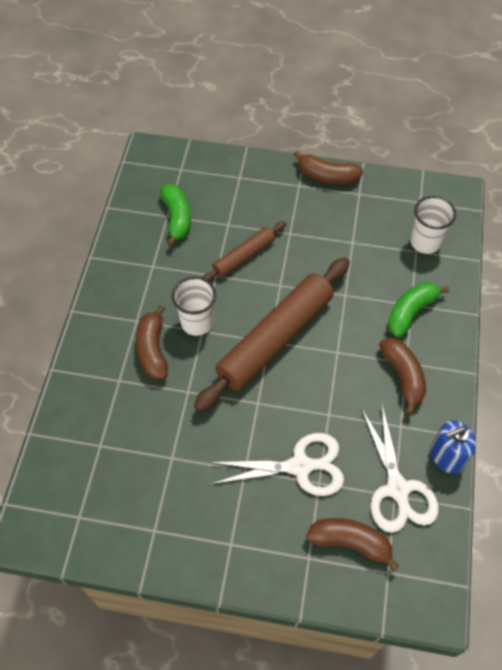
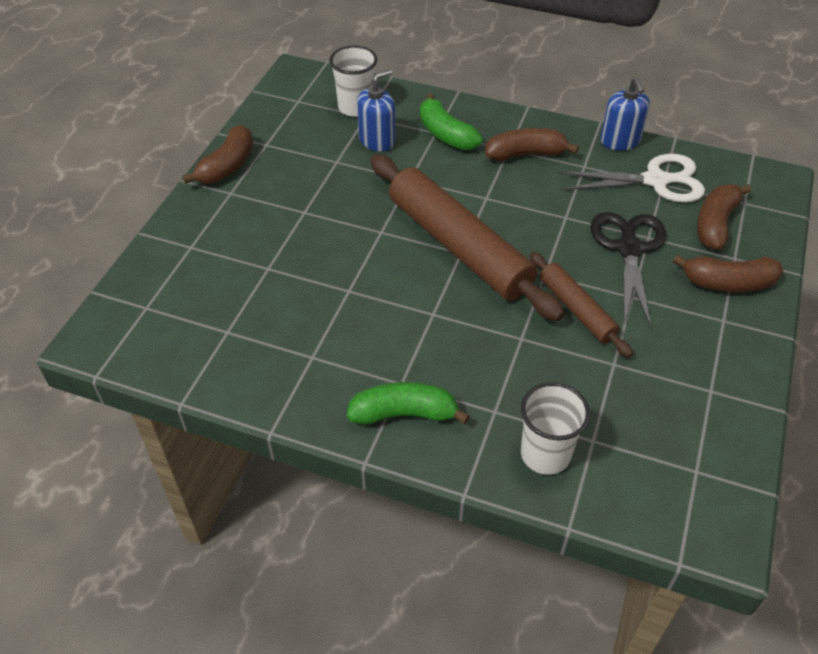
camera: 80 degrees left, 10 degrees down
(153, 350) = (452, 368): brown banana -> brown banana (728, 283)
(177, 218) = (236, 320): green banana -> green banana (404, 413)
(197, 322) = (419, 317): white cup -> white cup (545, 454)
(244, 256) = (326, 259): brown rolling pin -> brown rolling pin (576, 309)
(301, 466) = (628, 248): white scissors -> black scissors
(386, 264) = (377, 140): none -> blue soap dispenser

